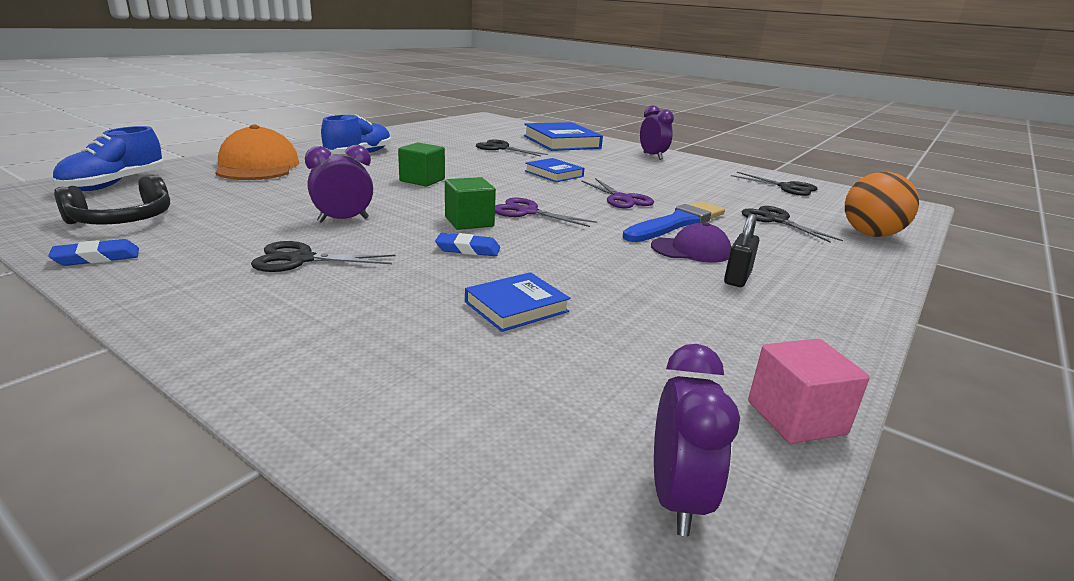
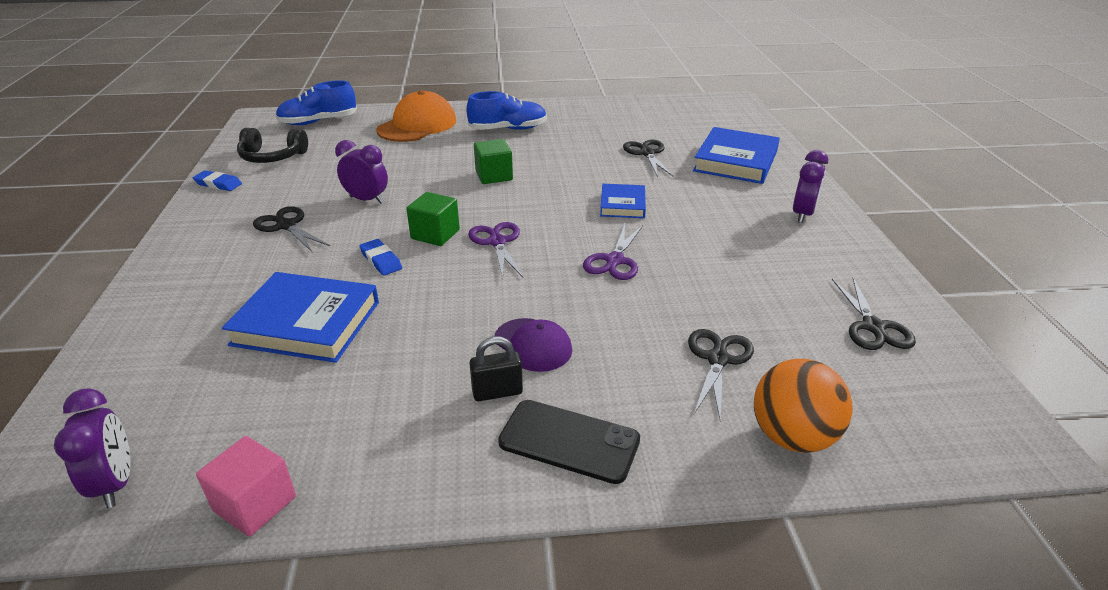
camera: 50 degrees right, 10 degrees up
(516, 307) = (306, 323): blue book -> blue book, size x1.75
(676, 223) = (596, 311): blue brush -> none
(677, 499) = (115, 483): purple clock -> purple clock turned 75 degrees counterclockwise
(822, 279) = (569, 441): none -> black phone

